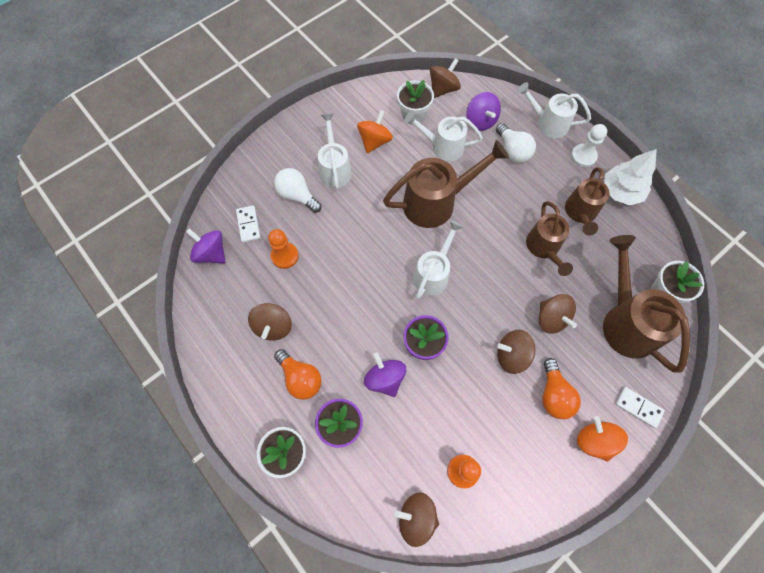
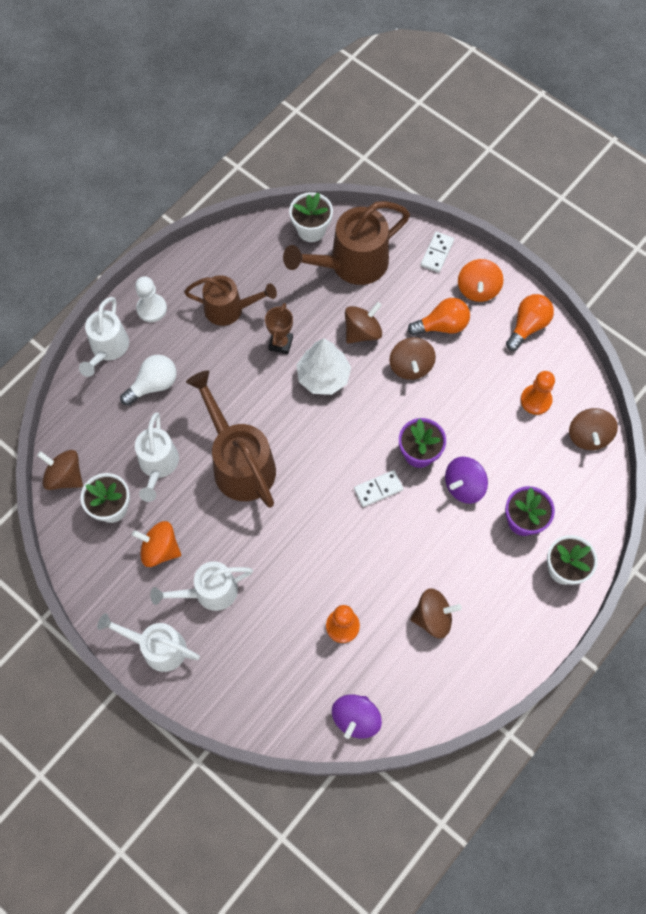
camera: 100 degrees left, 0 degrees up
(248, 225) = (308, 682): white domino -> white domino (378, 489)
(297, 195) = (256, 630): white light bulb -> none
(300, 378) = (484, 573): orange light bulb -> orange light bulb (528, 326)
(433, 273) = (333, 454): white watering can -> white watering can (157, 647)
(480, 121) = (113, 425): purple spinning top -> none
(544, 248) = (280, 343): brown watering can -> brown trophy
(594, 441) = (478, 289): orange spinning top -> orange spinning top turned 45 degrees counterclockwise
(621, 191) = (194, 269): white tree -> white tree (323, 376)

